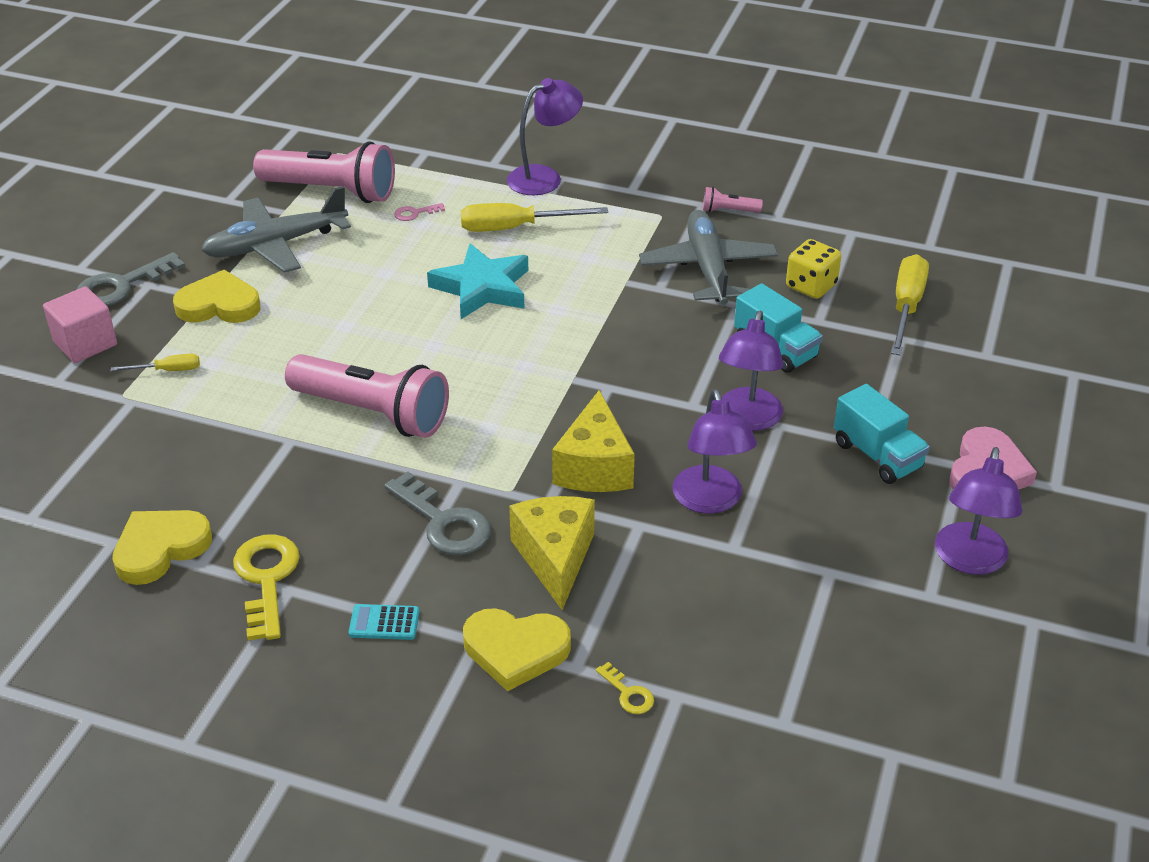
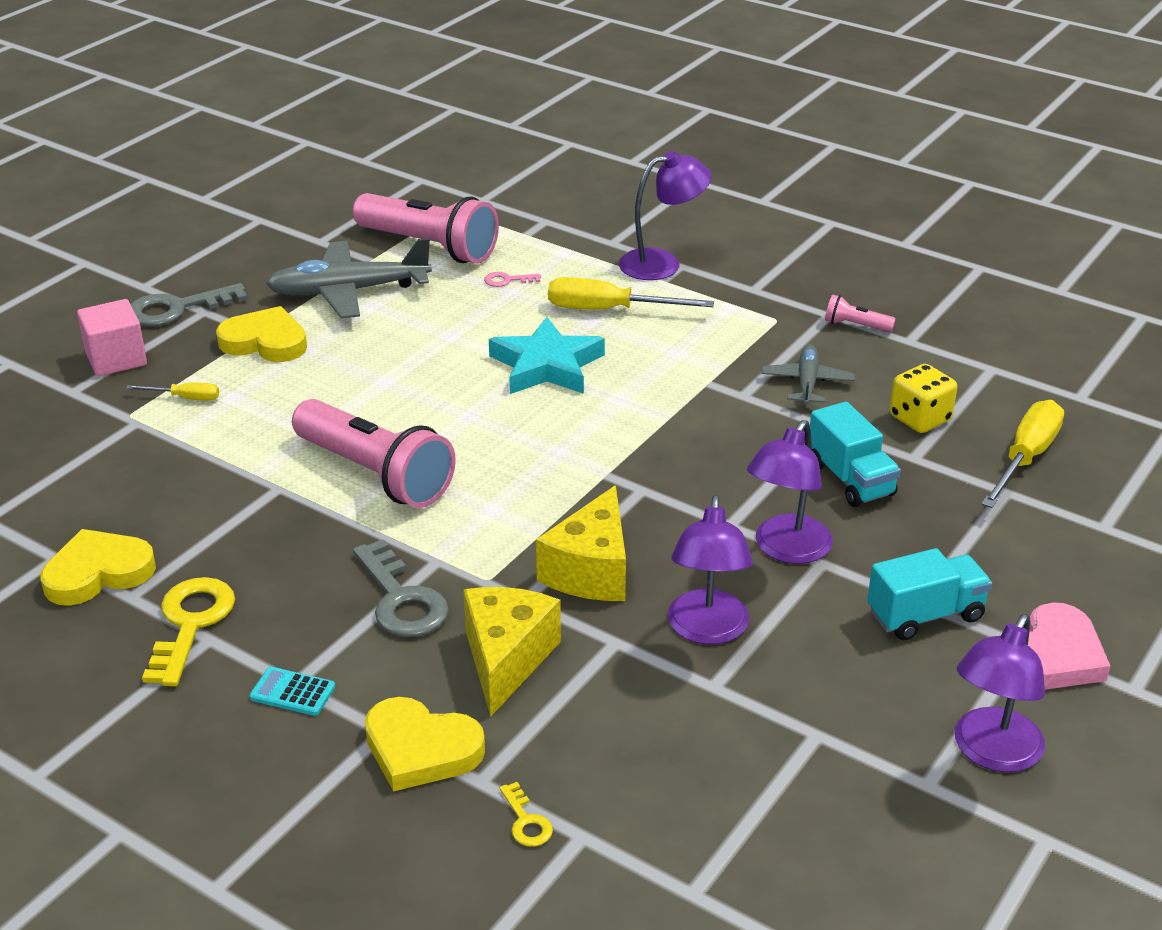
camera: 15 degrees right, 5 degrees down
(708, 269) = (807, 383): grey plane -> grey plane, size x0.58
(877, 455) = (925, 615): turquoise truck -> turquoise truck turned 90 degrees counterclockwise

